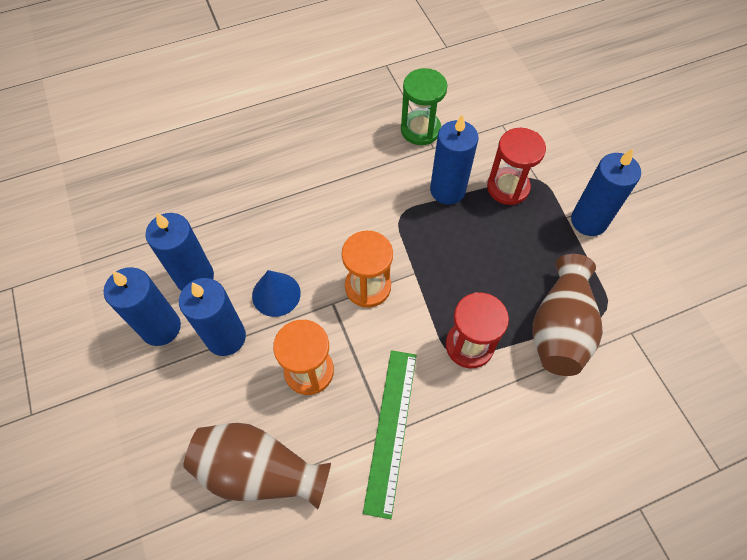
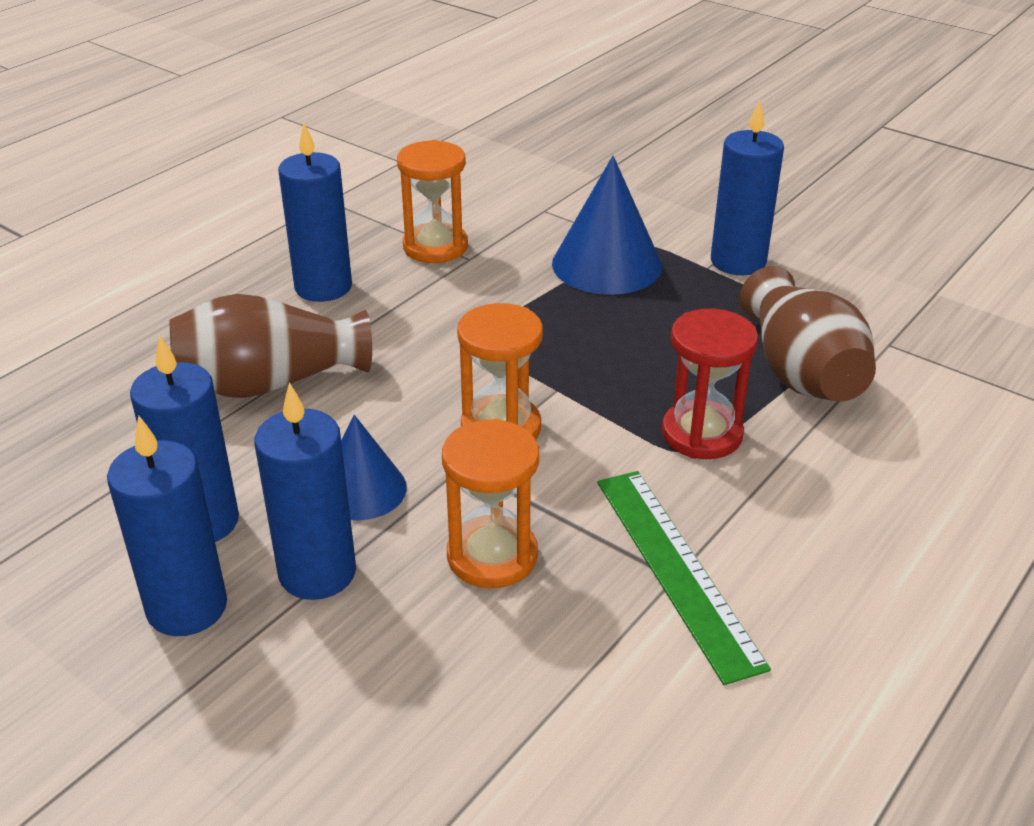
camera: 30 degrees left, 25 degrees down
(259, 470) = (513, 712): brown vase -> brown vase (270, 383)
(420, 130) = (435, 247): green hourglass -> orange hourglass
(447, 190) = (527, 292): blue candle -> blue candle (323, 287)
(508, 187) = (607, 264): red hourglass -> blue cone

